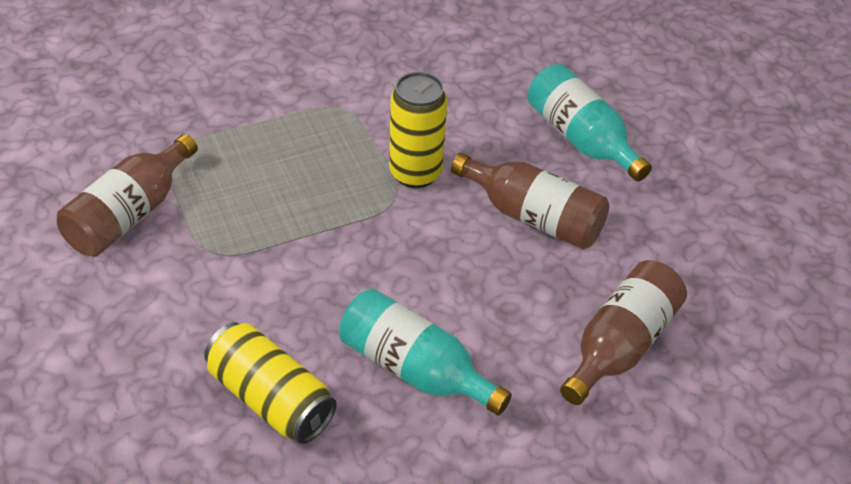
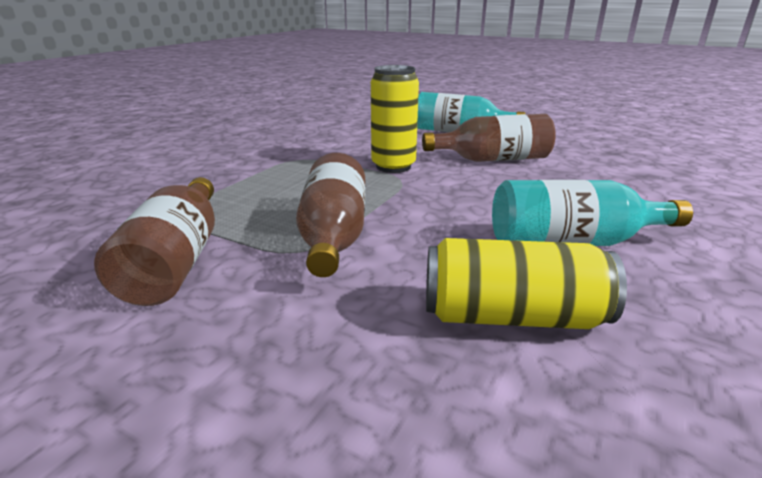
camera: 35 degrees left, 20 degrees down
(620, 345) = (641, 183): brown bottle -> brown bottle (333, 235)

